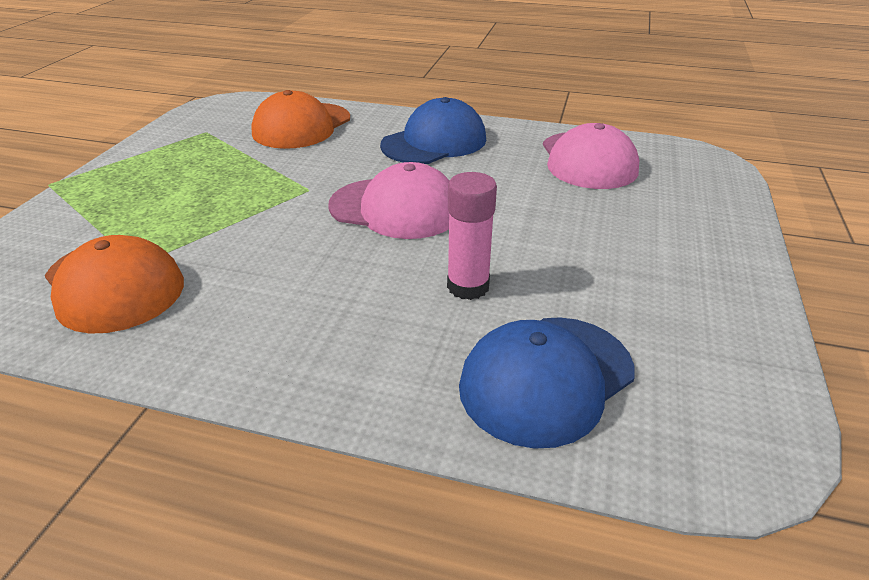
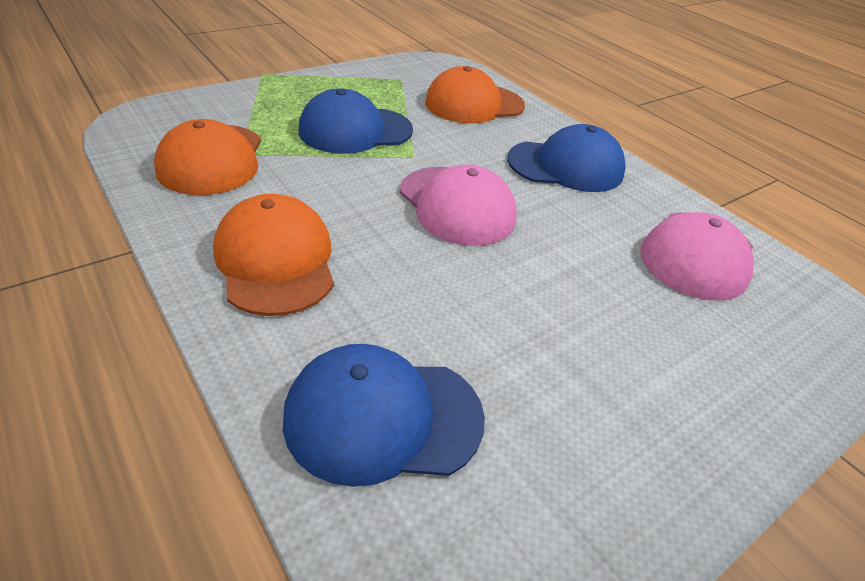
camera: 35 degrees right, 5 degrees up
(226, 192) = (355, 130): none -> blue cap
(308, 328) = (276, 260): none -> orange cap
(468, 286) = (426, 301): pink glue stick -> none

